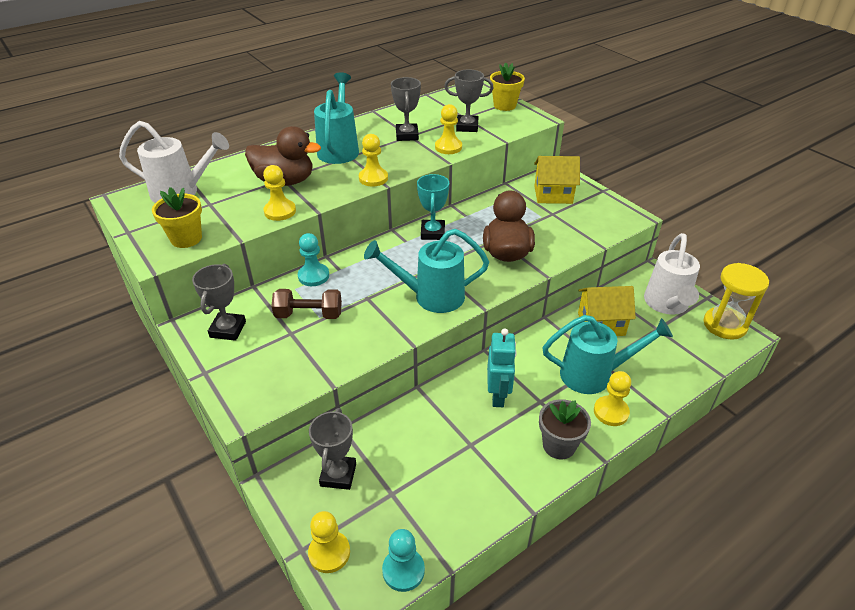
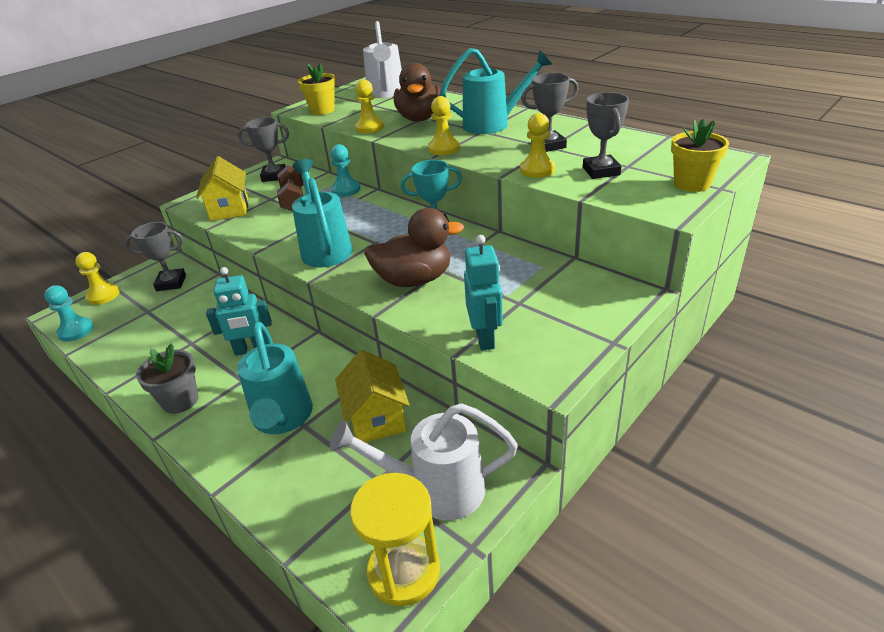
camera: 80 degrees right, 5 degrees down
(553, 195) = (568, 297): yellow house -> yellow house (229, 209)
(588, 233) = (485, 338): none -> turquoise robot
(611, 412) = (222, 438): yellow pawn -> none

